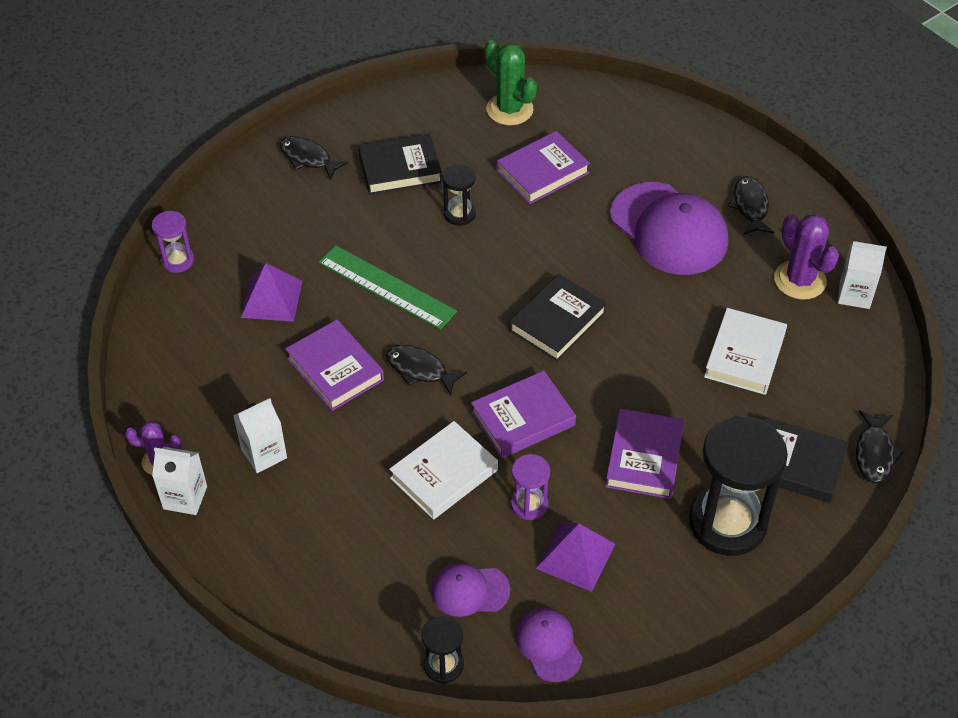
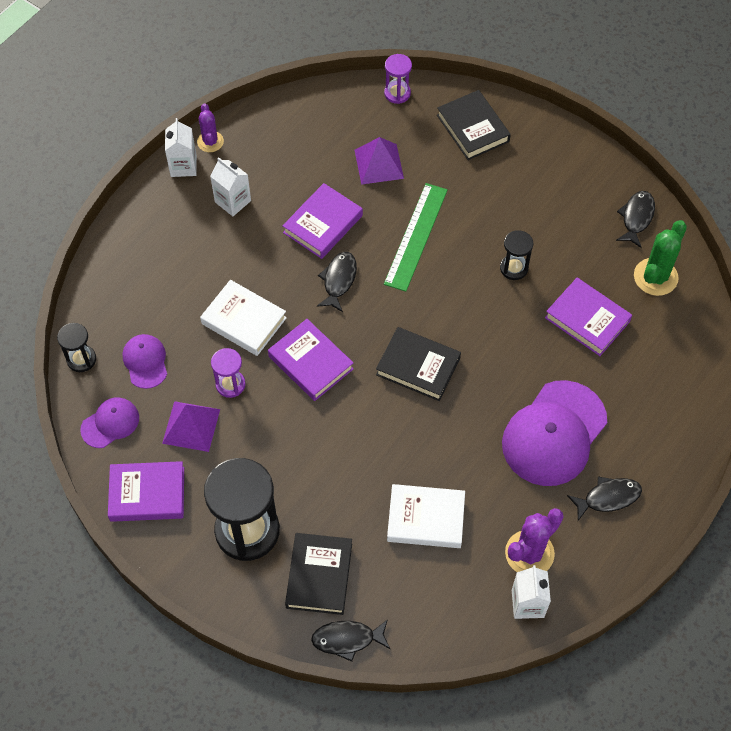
camera: 75 degrees right, 10 degrees up
(308, 158) = (537, 145): black fish -> black fish (636, 218)
(400, 169) = (549, 212): black book -> black book (473, 128)
(644, 458) = (295, 458): purple book -> purple book (147, 494)

